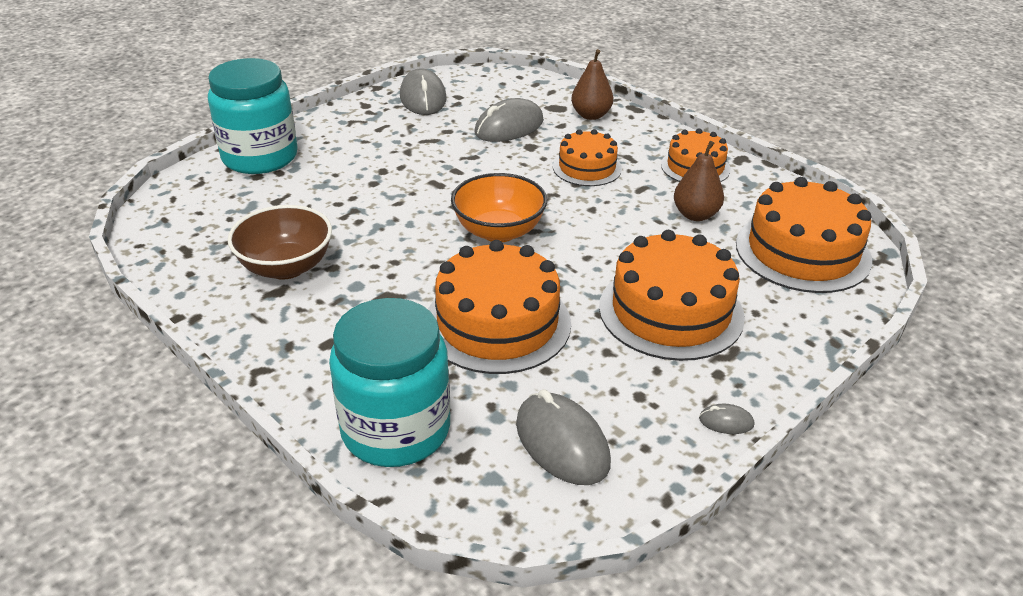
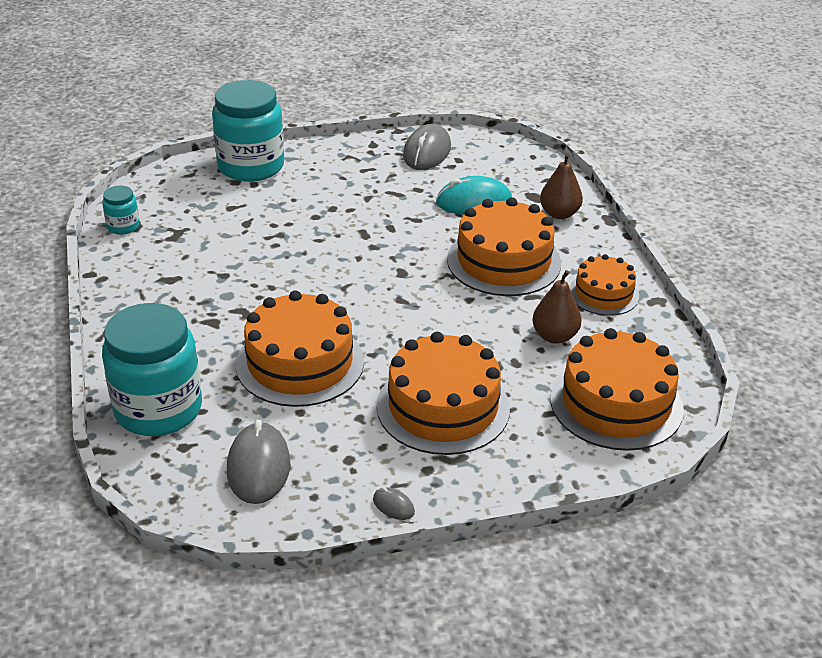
camera: 30 degrees right, 0 degrees up
(170, 256) = (123, 226): none -> turquoise jar
(286, 267) = (192, 263): brown bowl -> none
(499, 231) = (373, 291): orange bowl -> none
(509, 127) = (474, 202): grey mouse -> turquoise mouse
(587, 167) = (503, 261): orange cake -> orange cake, size x1.69

